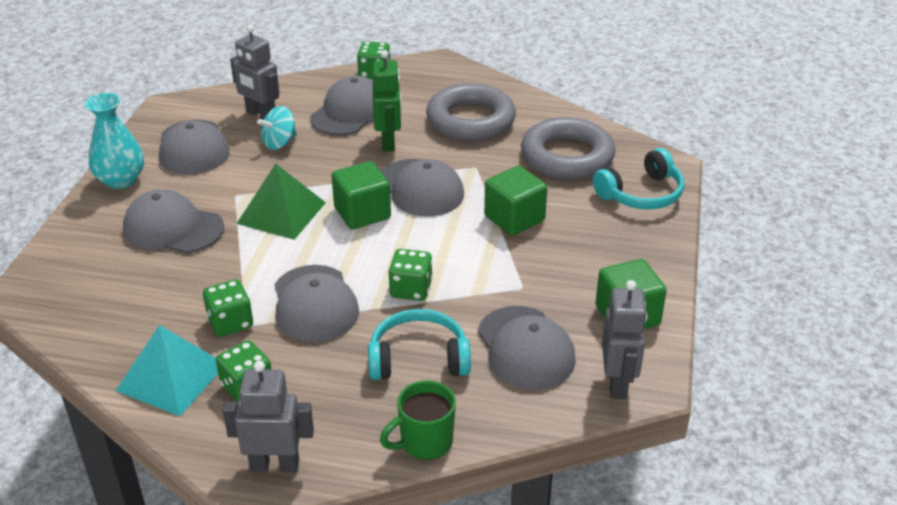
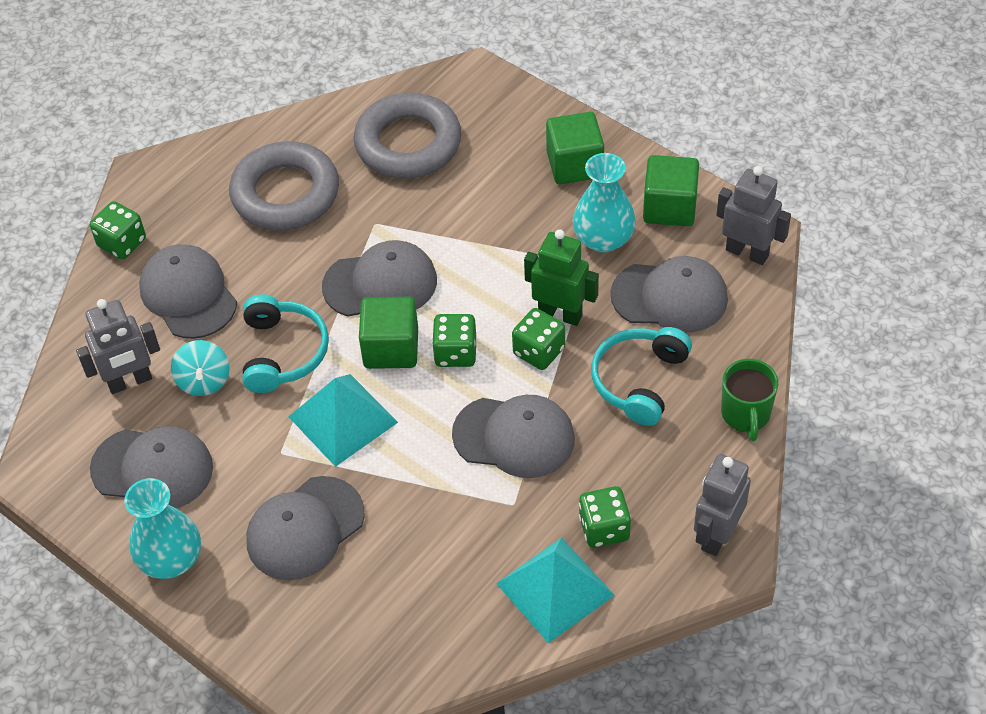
camera: 60 degrees left, 15 degrees up
(230, 323) = (501, 517): green dice -> green dice (455, 353)
(281, 213) = (343, 419): green pyramid -> turquoise pyramid
(388, 142) = (275, 280): green robot -> green robot (560, 314)
(514, 218) = (481, 228): green cube -> green cube (574, 165)
(558, 287) = (603, 239): none -> turquoise vase
(641, 194) = (507, 116): turquoise headphones -> turquoise headphones (283, 352)

